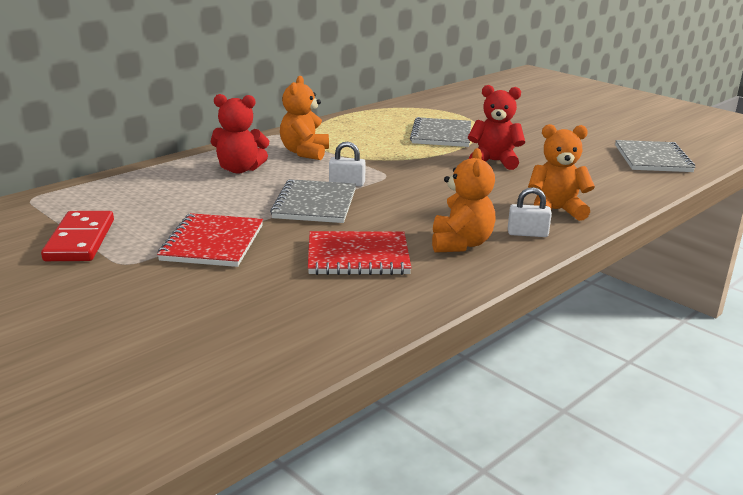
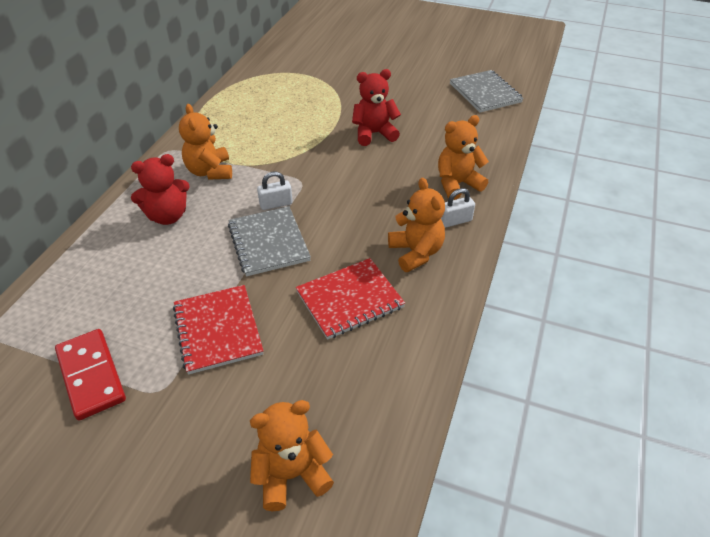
camera: 25 degrees left, 20 degrees up
(185, 346) = (291, 474): none -> orange teddy bear
(441, 135) = (309, 109): grey notebook -> none

